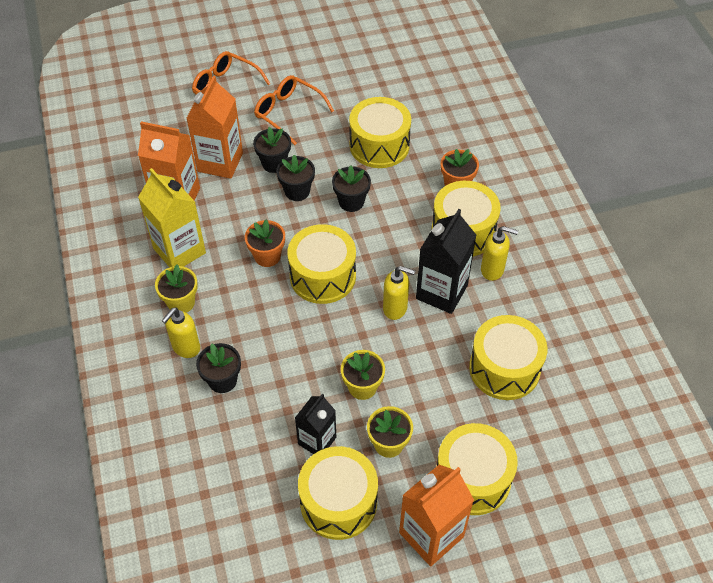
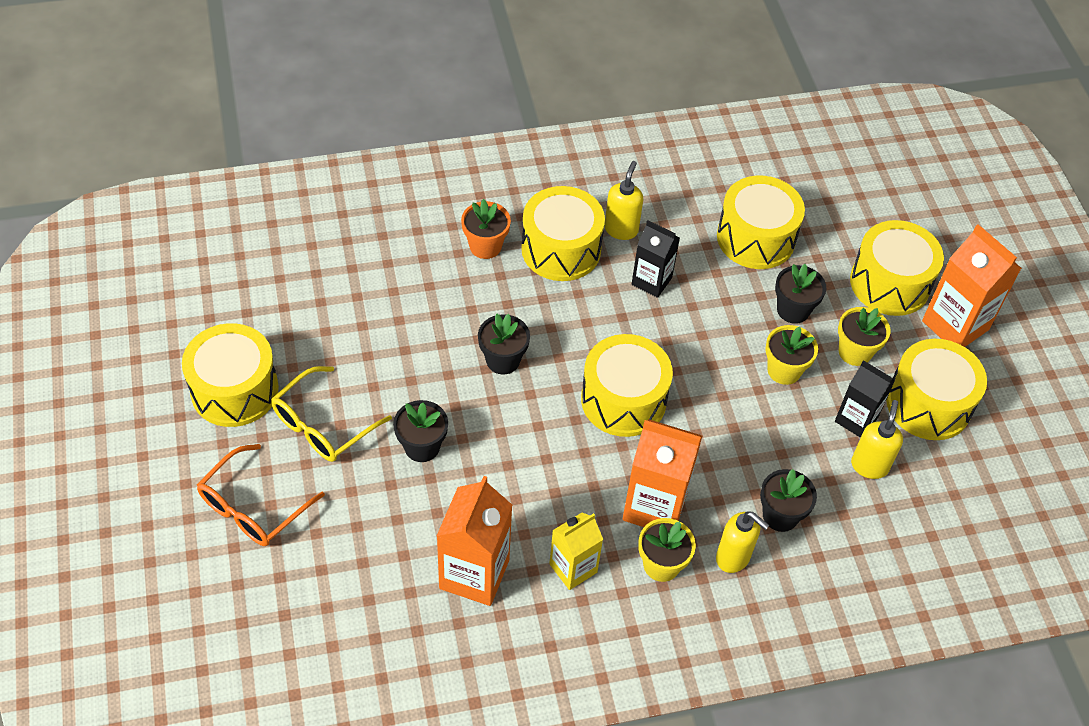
camera: 90 degrees left, 0 degrees up
(179, 251) = (573, 568): yellow carton -> yellow carton, size x0.64
(220, 162) = (410, 516): orange carton -> orange carton (655, 506)
(267, 256) = (588, 460): orange flower pot -> none
(288, 113) = (323, 425): orange glasses -> yellow glasses
(297, 191) = (478, 421): black flower pot -> black flower pot (793, 310)
(379, 145) = (405, 320): yellow drum -> yellow drum (234, 390)
(395, 308) = (675, 328): yellow soap dispenser -> yellow soap dispenser (869, 465)
(441, 292) = (651, 281): black carton -> black carton, size x0.64

